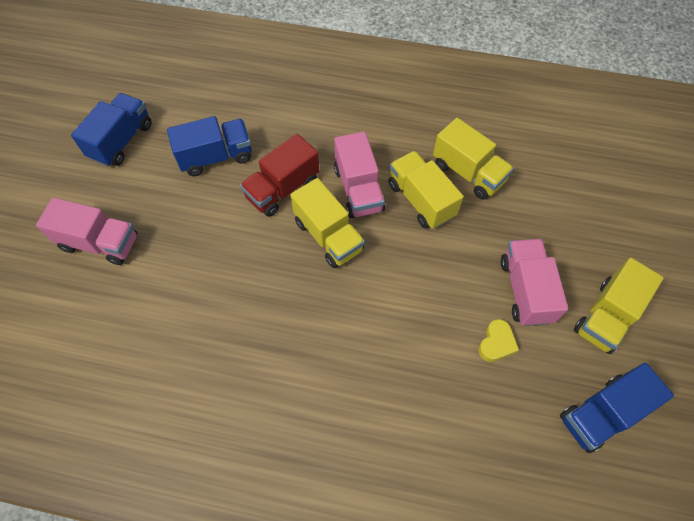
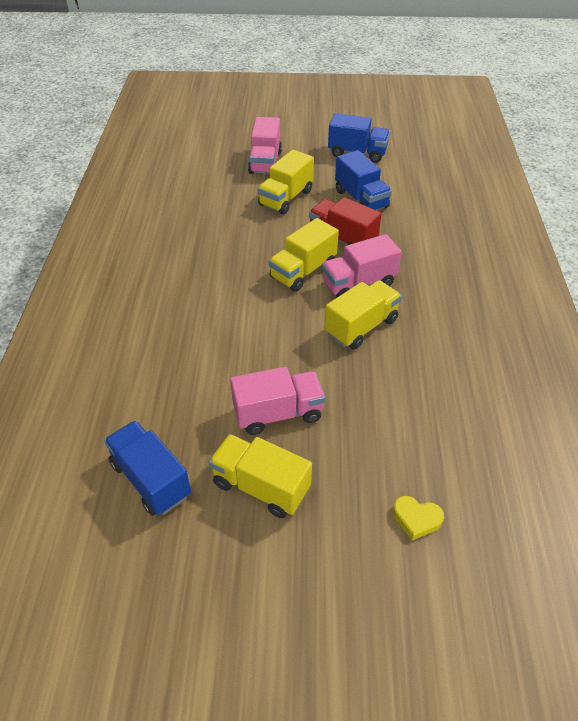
camera: 80 degrees right, 15 degrees down
(468, 173) = (409, 360): yellow truck -> yellow truck (286, 198)
(496, 343) = (216, 392): yellow heart -> yellow heart (416, 519)

